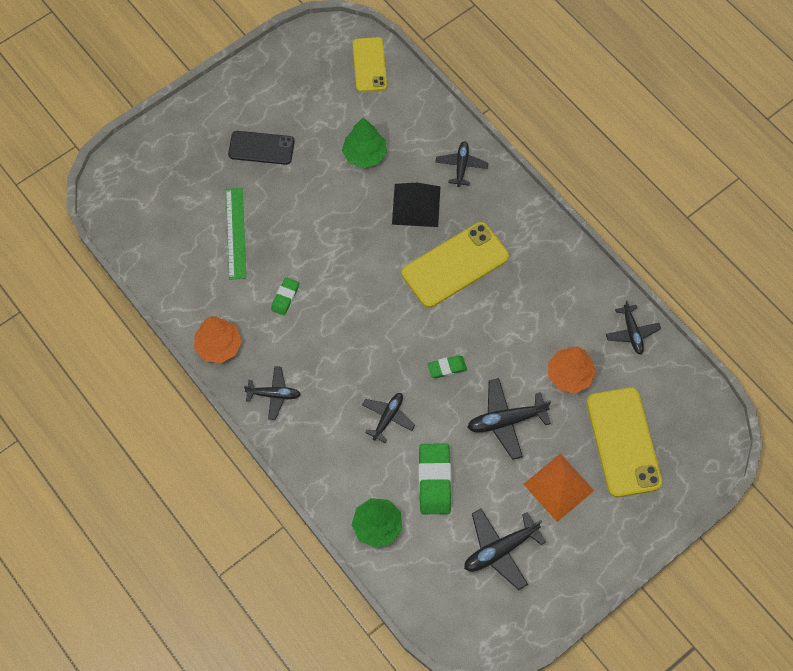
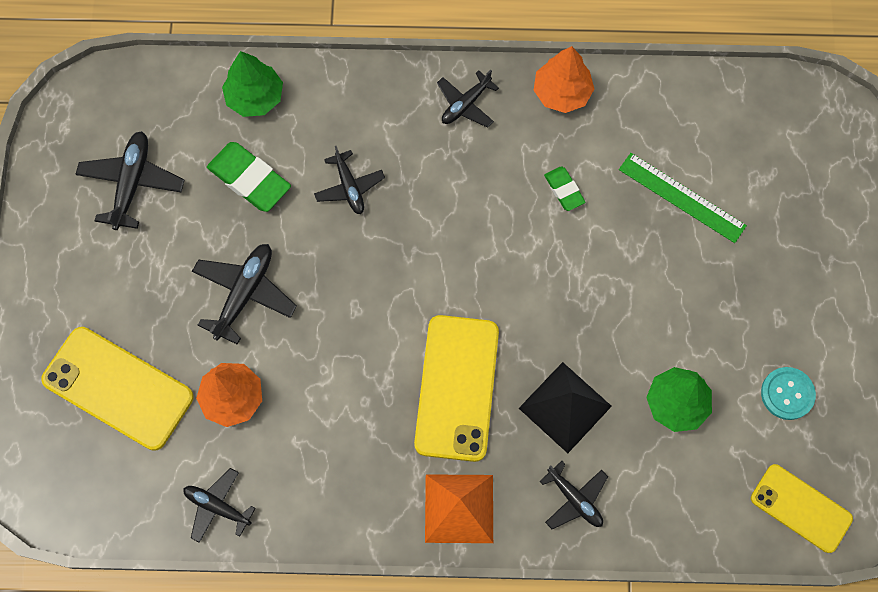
camera: 130 degrees right, 5 degrees up
(261, 148) = (773, 300): black phone -> none
(311, 108) = (787, 394): none -> turquoise button
(447, 368) = (350, 283): green eraser -> none
(558, 487) = (136, 286): orange pyramid -> orange pyramid (459, 508)

